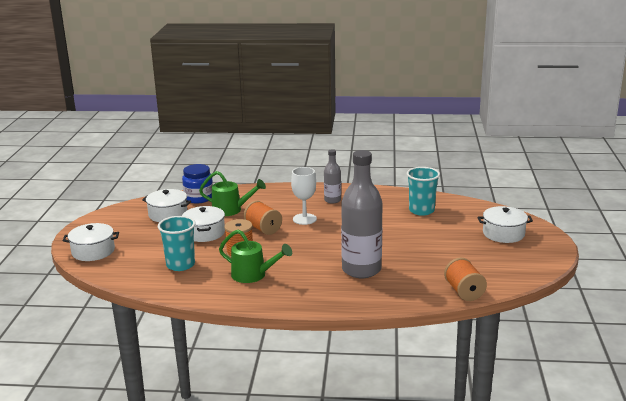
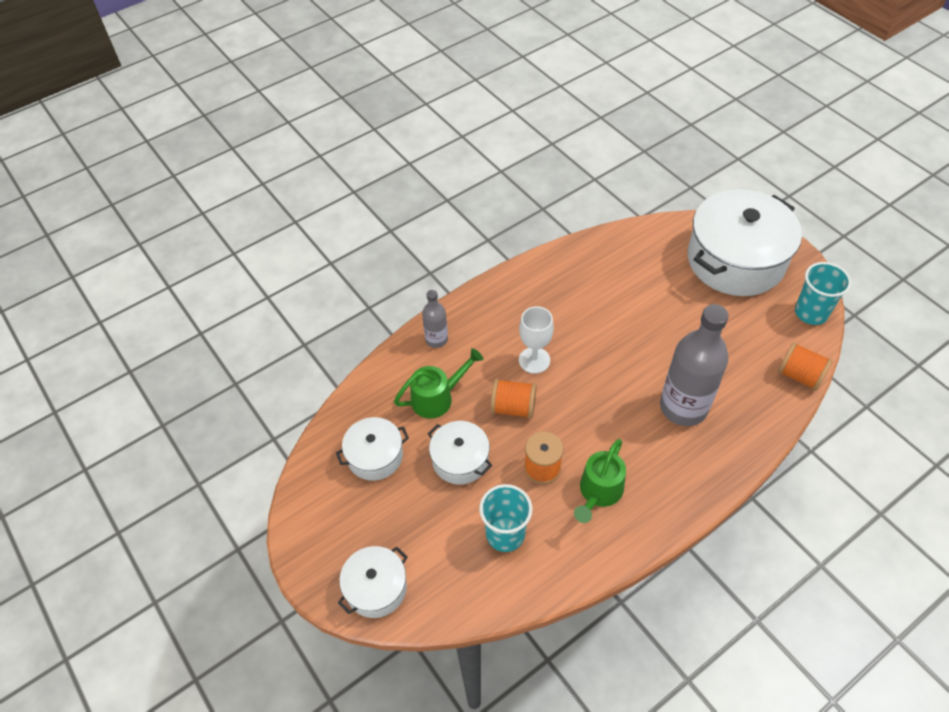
camera: 40 degrees left, 30 degrees up
(199, 198) = (372, 400): blue jar -> none
(253, 275) = (598, 493): green watering can -> green watering can turned 135 degrees clockwise
(332, 200) = (523, 307): grey bottle -> grey bottle (436, 339)
(421, 210) = (627, 268): turquoise cup -> turquoise cup (811, 313)
(503, 233) = (735, 260): white pot -> white pot, size x2.01

